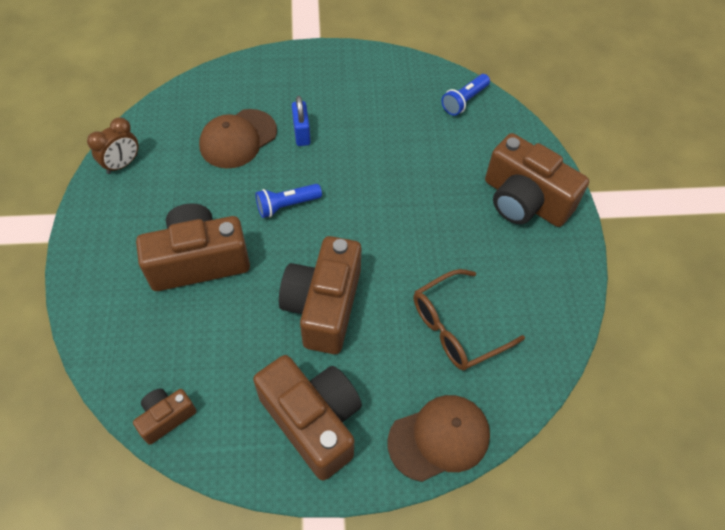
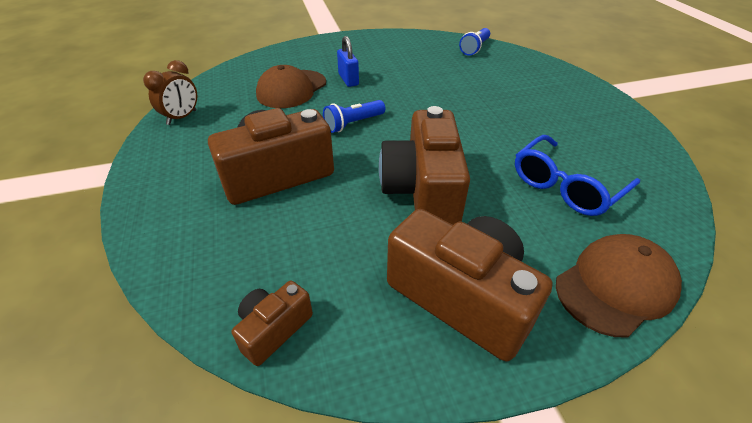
camera: 10 degrees left, 15 degrees down
(457, 327) = (566, 186): brown glasses -> blue glasses
(524, 200) = (562, 94): brown camera -> none

